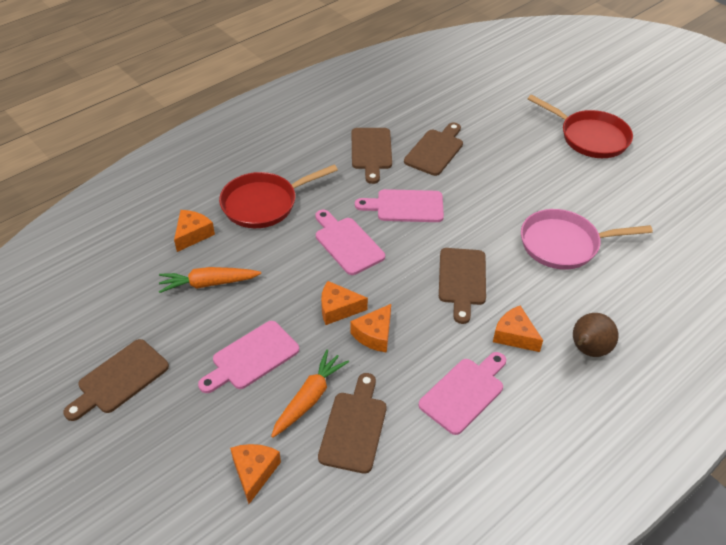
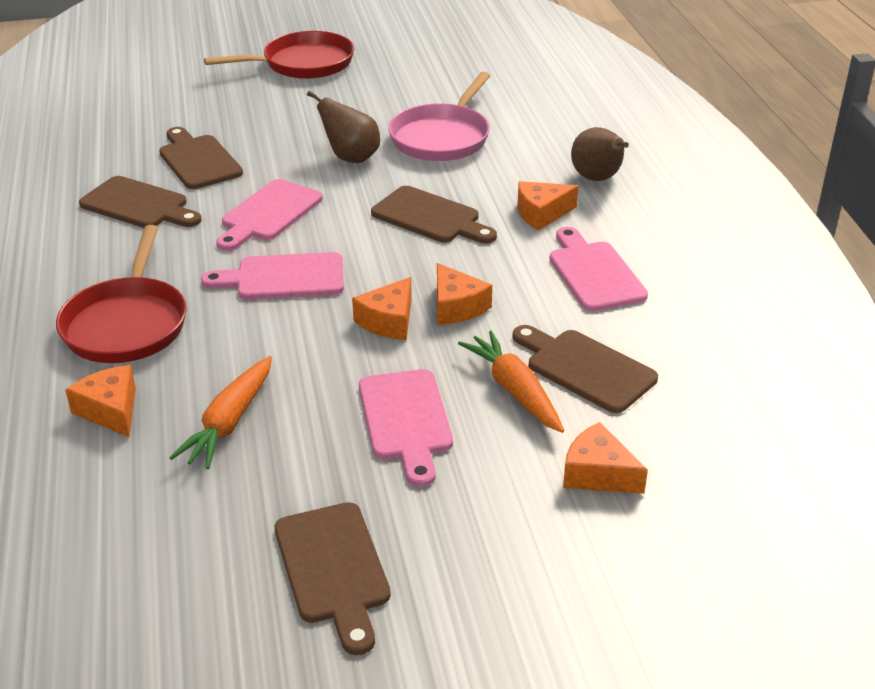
camera: 60 degrees left, 10 degrees down
(497, 212) = (351, 158): none -> brown pear

